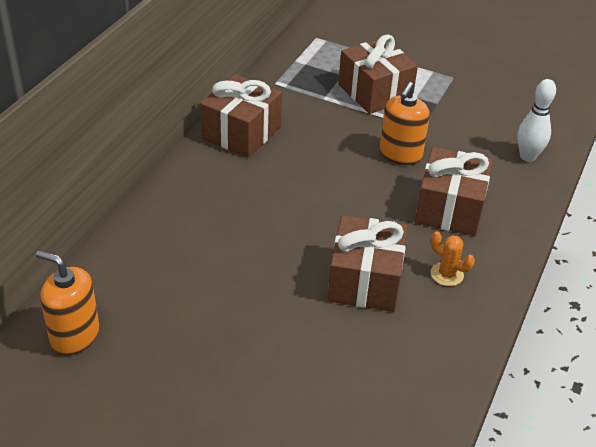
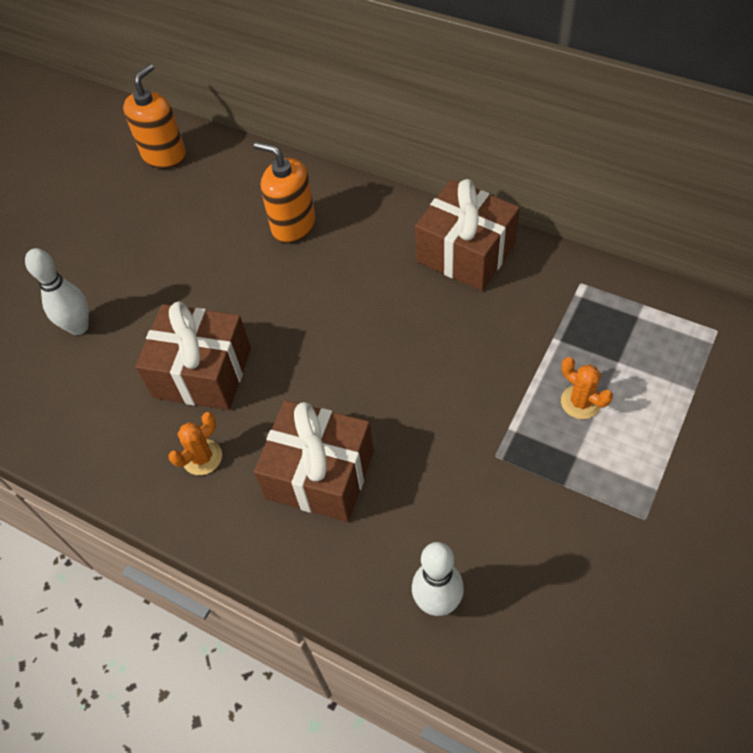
camera: 100 degrees right, 15 degrees up
(316, 380) = (79, 327): none -> white bowling pin
(375, 92) = (580, 402): brown gift -> orange cactus
(400, 154) = (432, 425): orange soap dispenser -> orange soap dispenser (293, 226)

